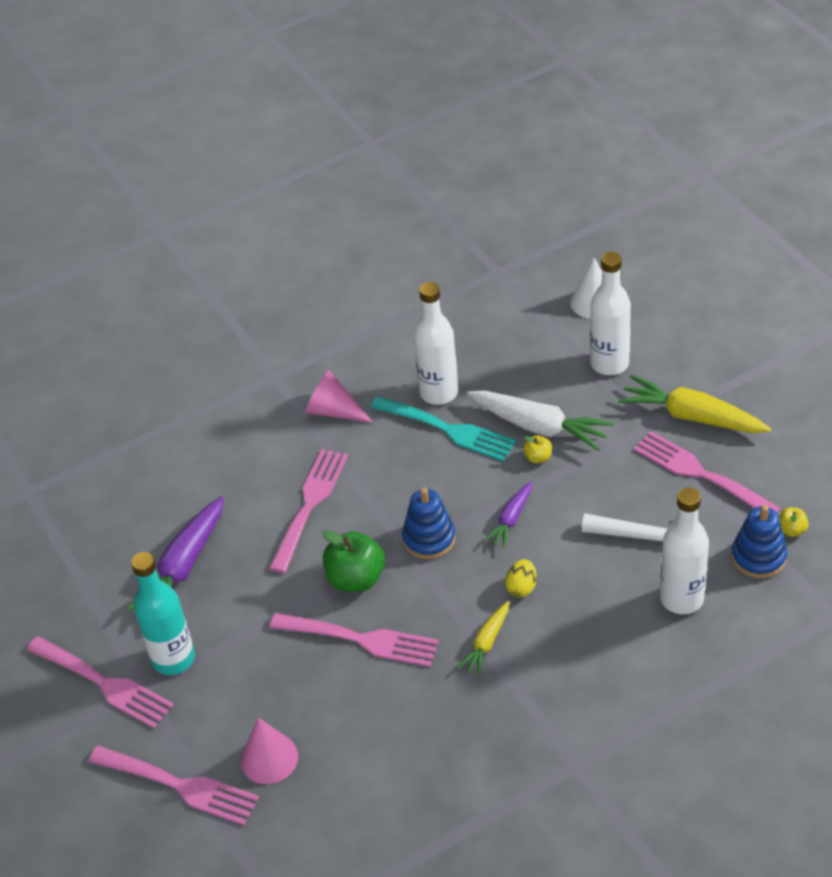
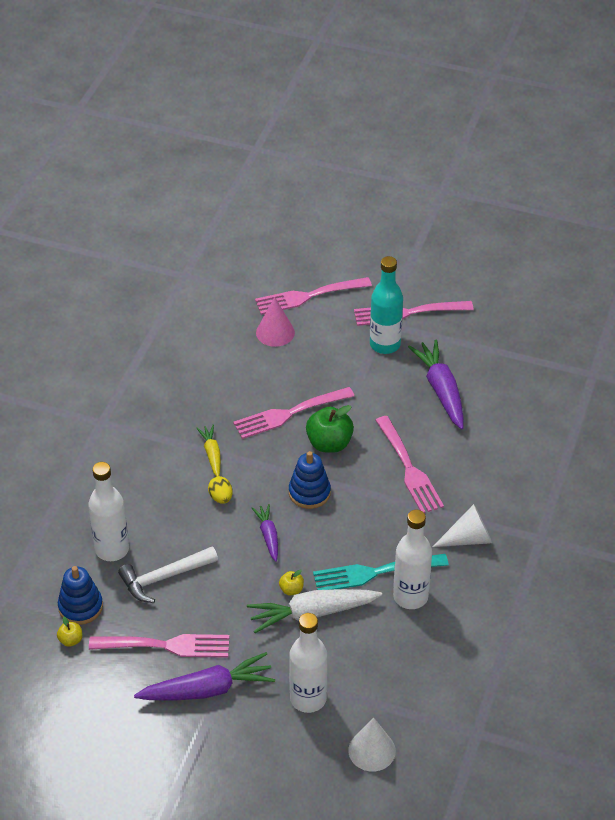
camera: 135 degrees right, 0 degrees up
(333, 411) = (468, 538): pink cone -> white cone
(691, 417) = (208, 689): yellow carrot -> purple carrot

